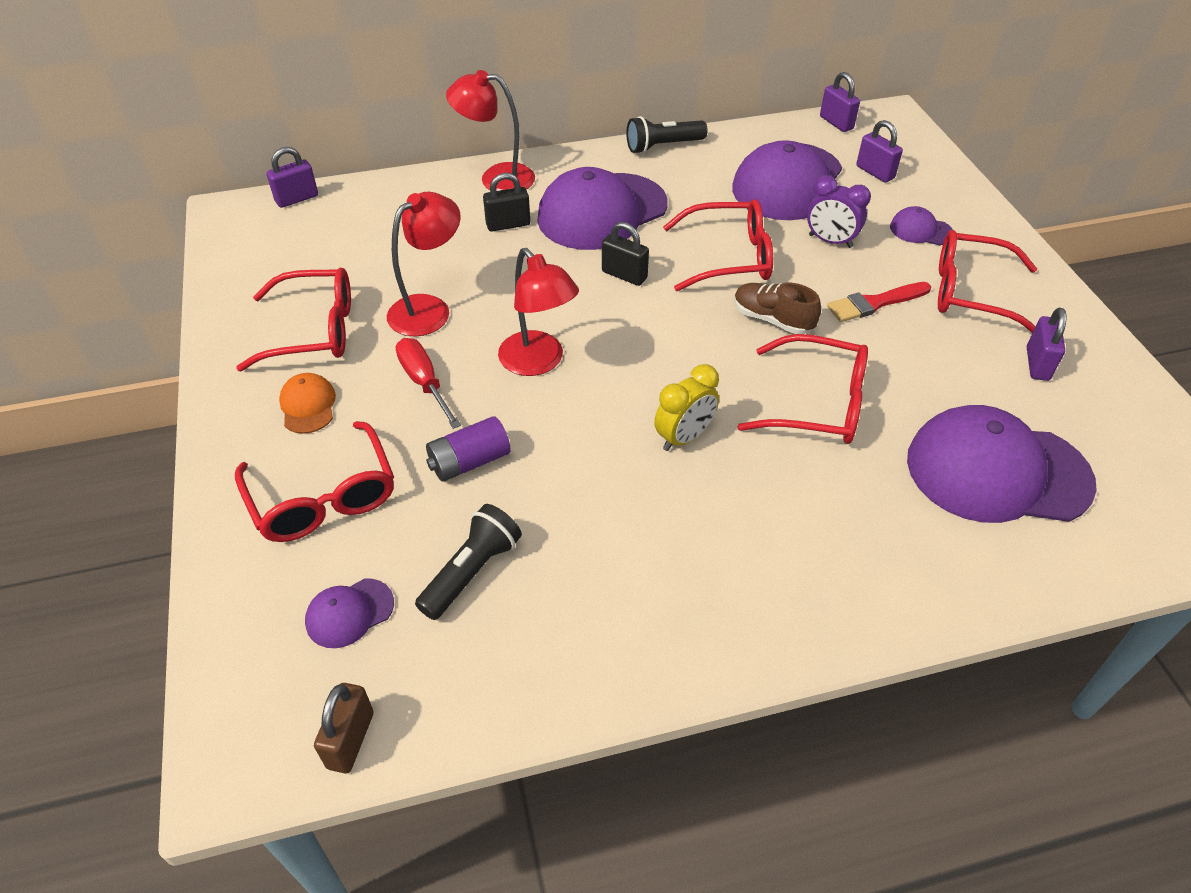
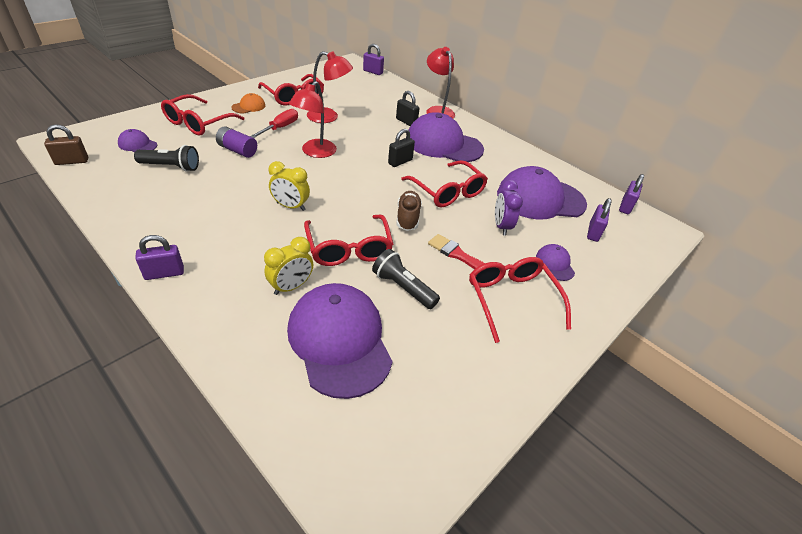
camera: 55 degrees right, 5 degrees down
(624, 275) = (400, 162): black padlock -> black padlock turned 45 degrees clockwise
(663, 146) = (520, 150): black flashlight -> black flashlight (403, 288)
(878, 490) = (291, 287): none -> yellow clock
(1037, 364) = (465, 347): purple padlock -> purple padlock (164, 273)

